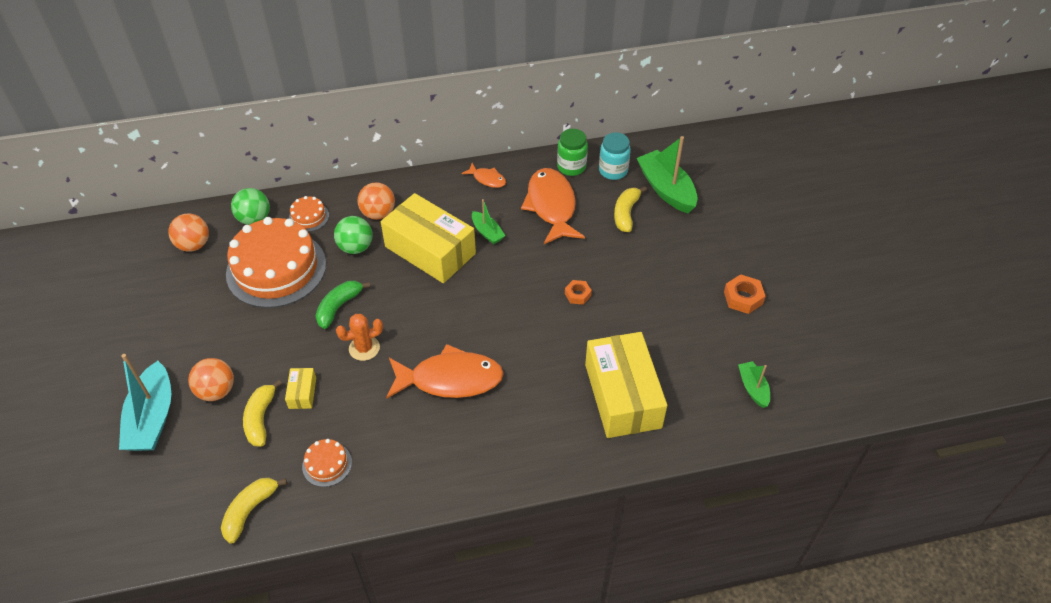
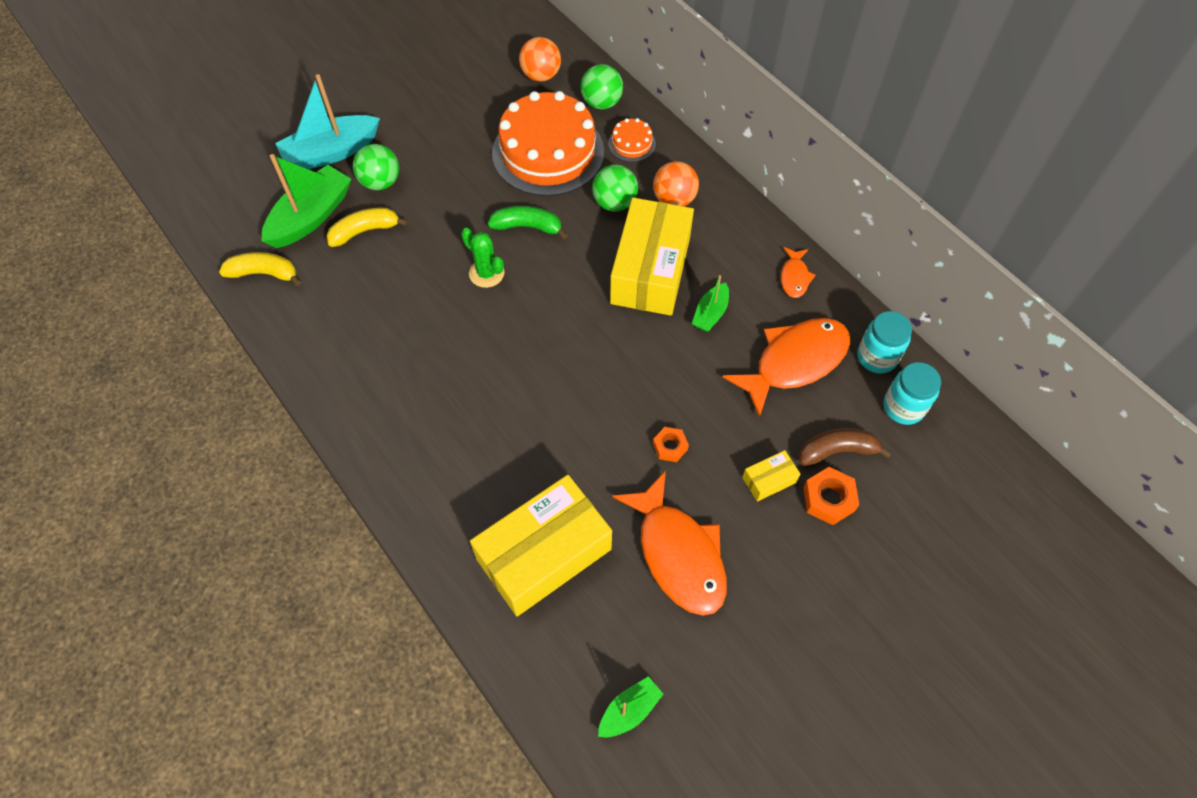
camera: 65 degrees right, 10 degrees up
(216, 391) = (380, 182): orange ball -> green ball
(302, 393) = (408, 249): yellow box -> yellow box (769, 480)
(327, 464) = (336, 308): orange cake -> none
(364, 348) = (486, 273): orange cactus -> green cactus
(450, 379) = (484, 368): orange fish -> orange fish (678, 554)
(571, 167) = (877, 357): green jar -> turquoise jar
(626, 213) = (837, 451): yellow banana -> brown banana
(666, 189) = (914, 484): green boat -> green boat (311, 217)
(743, 298) = (776, 650): orange nut -> orange nut (828, 499)

